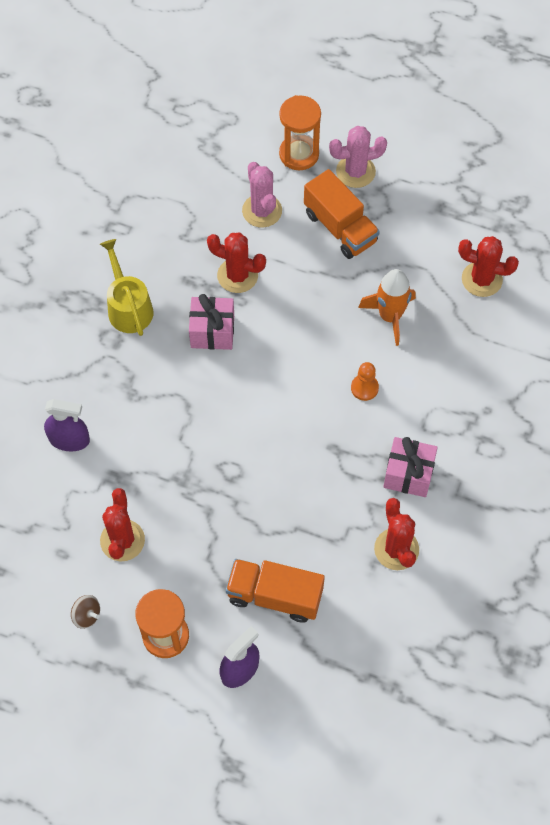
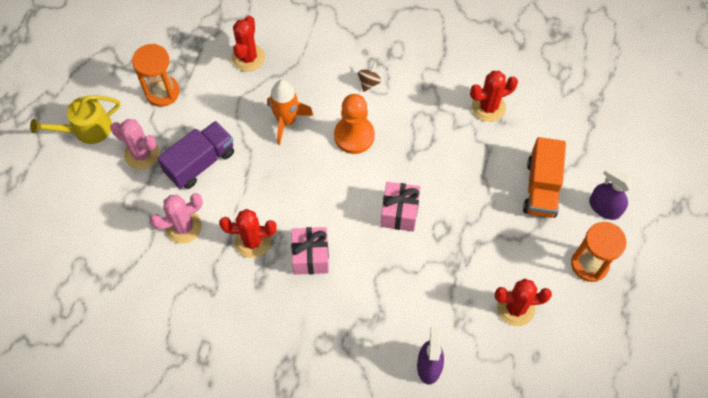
camera: 95 degrees left, 0 degrees up
(86, 615) = (585, 328): brown spinning top -> brown spinning top (369, 82)
(128, 307) = (290, 332): yellow watering can -> yellow watering can (87, 129)
(237, 275) = (252, 241): red cactus -> red cactus turned 75 degrees clockwise
(299, 154) = (122, 201): orange hourglass -> orange hourglass (162, 92)
(340, 227) = (200, 163): orange truck -> purple truck
(355, 171) = (142, 154): pink cactus -> pink cactus turned 45 degrees counterclockwise
(364, 388) = (354, 136): orange pawn -> orange pawn, size x1.79
(408, 474) = (425, 102): pink gift -> pink gift (399, 213)

